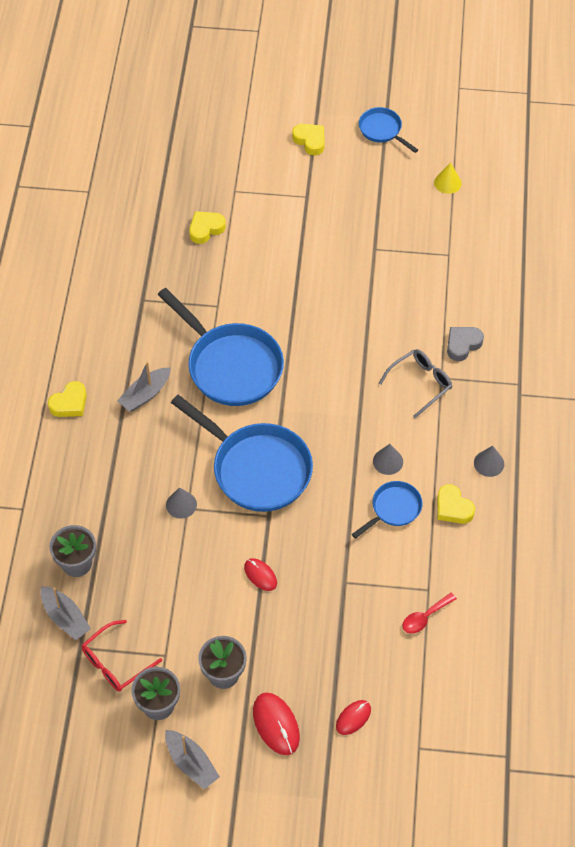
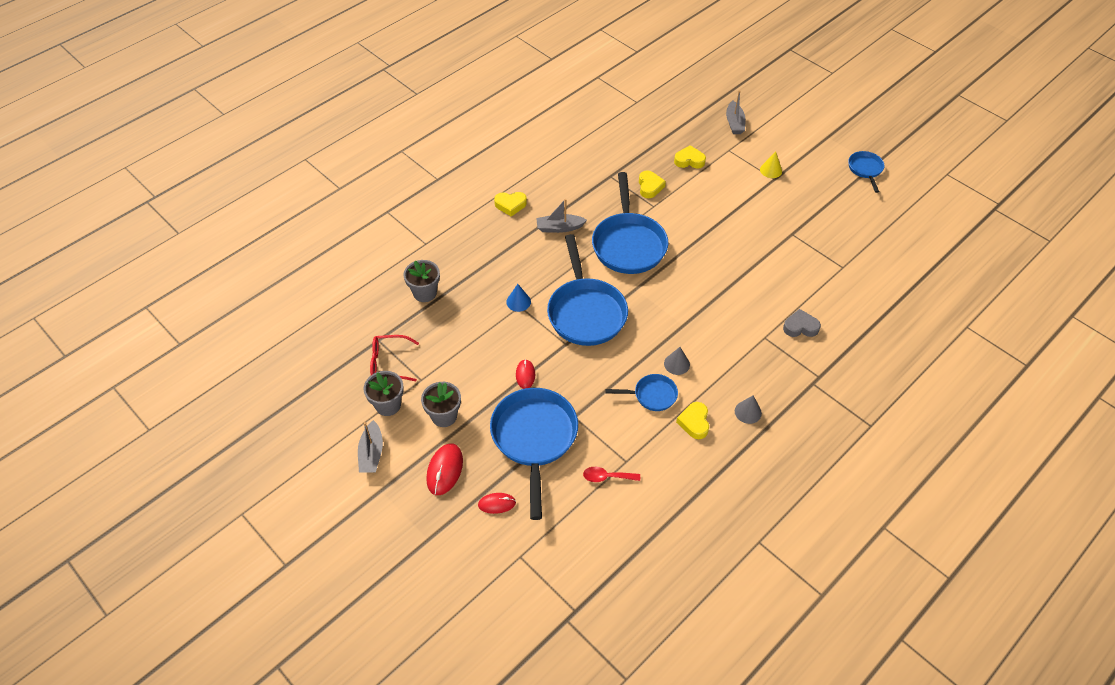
camera: 40 degrees right, 5 degrees down
(65, 617) = (387, 318): grey boat -> grey boat (734, 123)
(181, 504) = (518, 302): grey cone -> blue cone
(310, 141) = (808, 149): yellow heart -> yellow heart (650, 187)
(328, 631) = (534, 438): none -> blue pan
(420, 383) = (746, 332): grey glasses -> none
(447, 183) = (884, 224): yellow cone -> yellow cone (771, 170)

